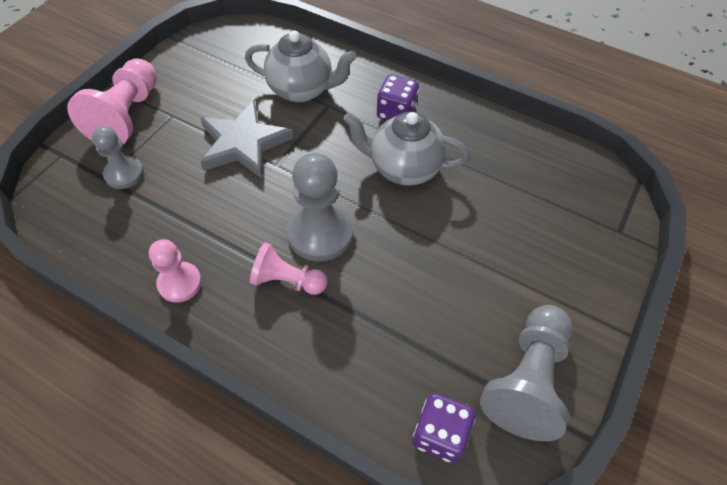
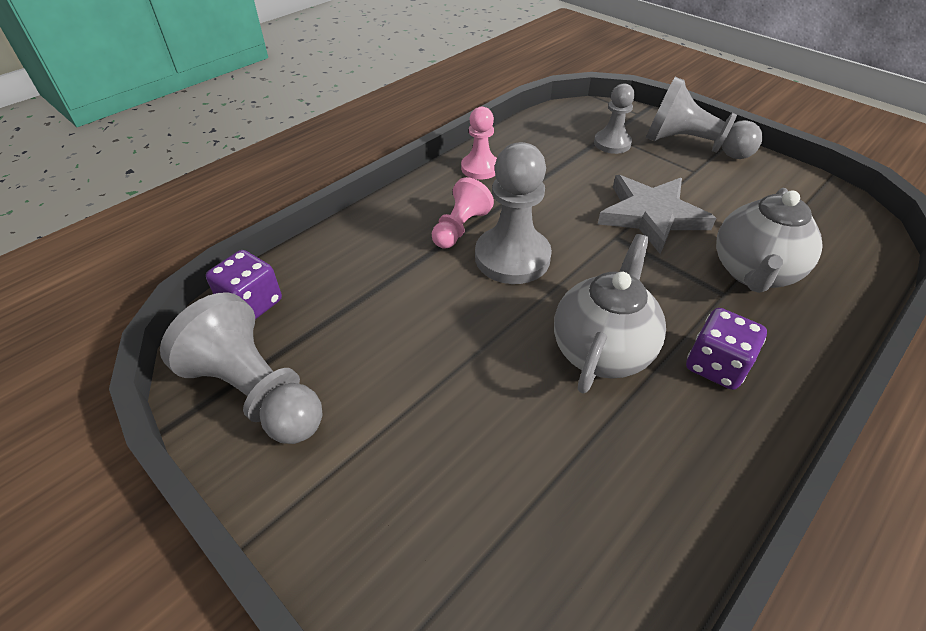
camera: 105 degrees right, 10 degrees down
(127, 115) = (692, 146): pink pawn -> grey pawn

